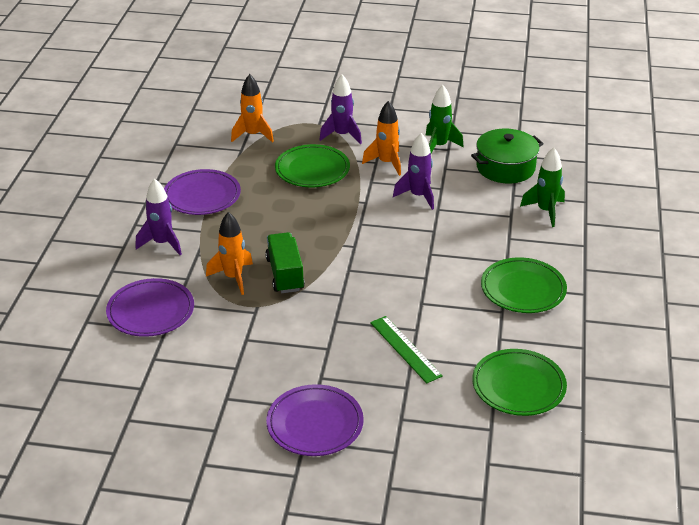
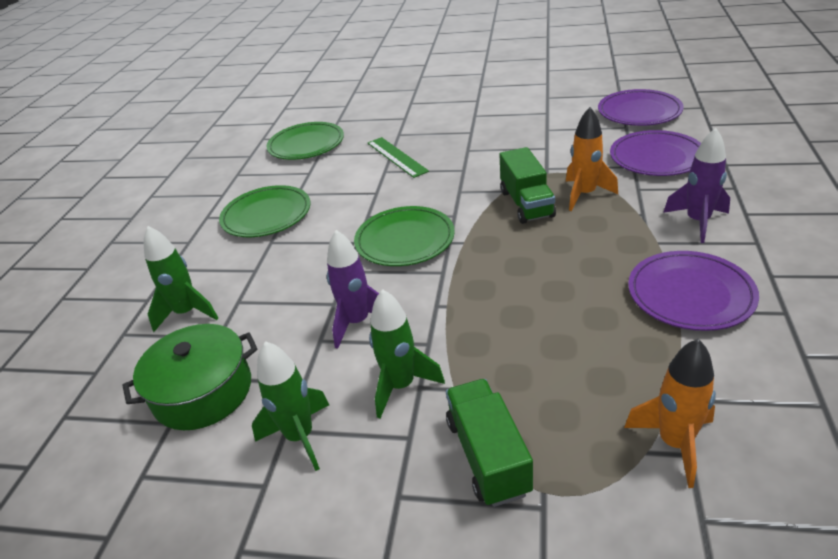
camera: 175 degrees left, 0 degrees up
(312, 169) = (529, 361): green plate -> green plate (405, 240)
(315, 424) = (471, 108): purple plate -> purple plate (639, 112)
(342, 135) = (488, 456): purple rocket -> green truck
(386, 163) = (401, 386): orange rocket -> green rocket

